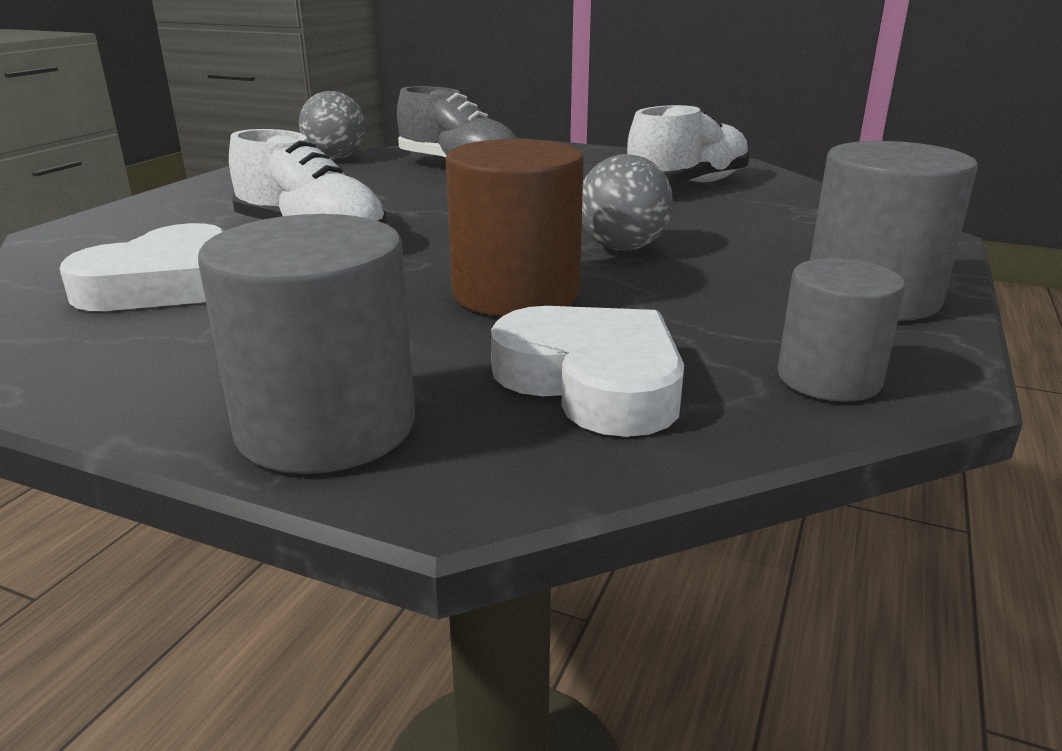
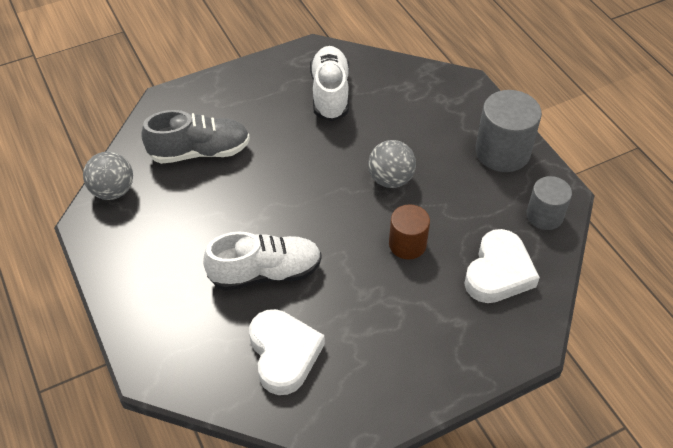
camera: 50 degrees left, 25 degrees up
(326, 426) = (472, 356): grey cylinder -> none
(516, 293) = (407, 244): brown cylinder -> brown cylinder, size x0.63
(593, 381) = (498, 272): white heart -> white heart turned 120 degrees clockwise

